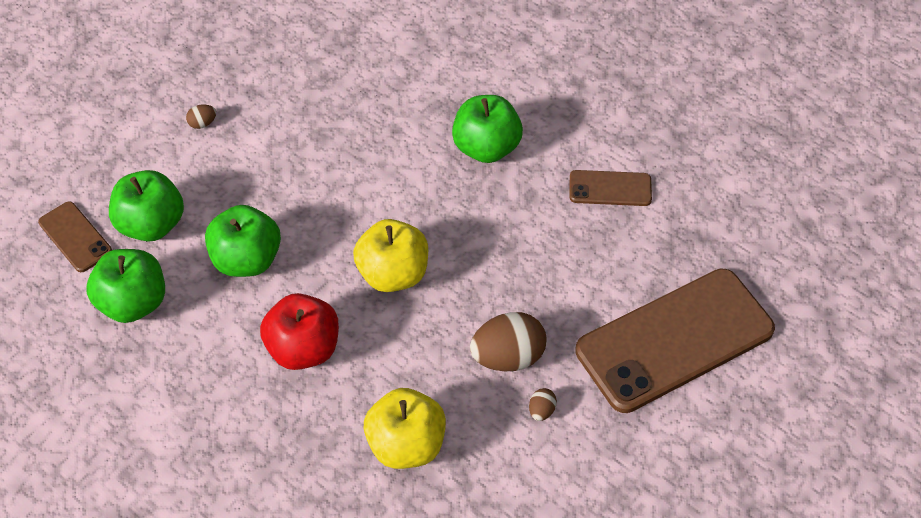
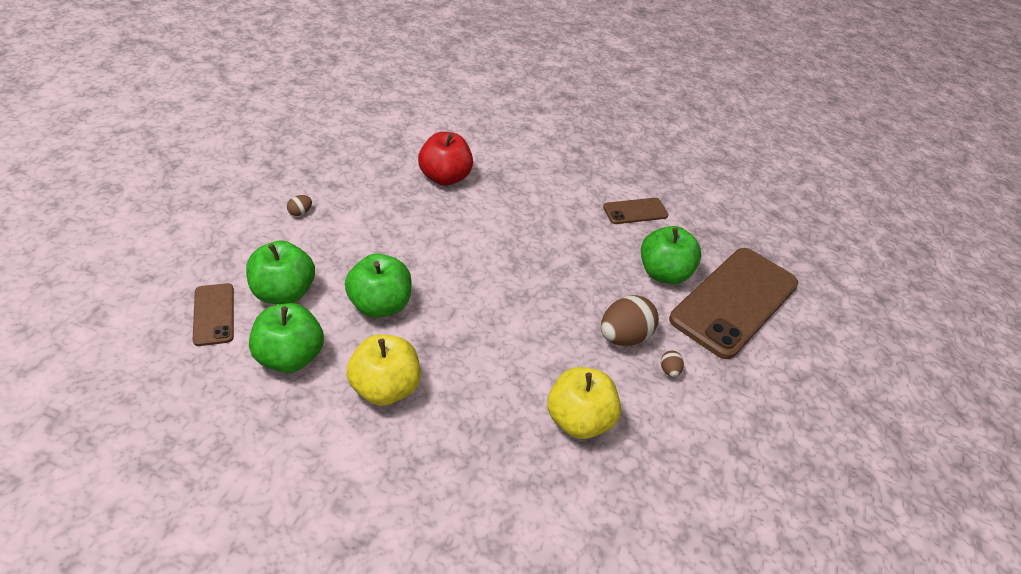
camera: 25 degrees left, 10 degrees down
(75, 237) = (214, 314): brown phone -> brown phone turned 45 degrees clockwise
(304, 348) = (458, 363): red apple -> red apple (445, 177)
(393, 274) = (506, 294): yellow apple -> yellow apple (385, 388)
(486, 148) = (534, 198): green apple -> green apple (663, 273)

